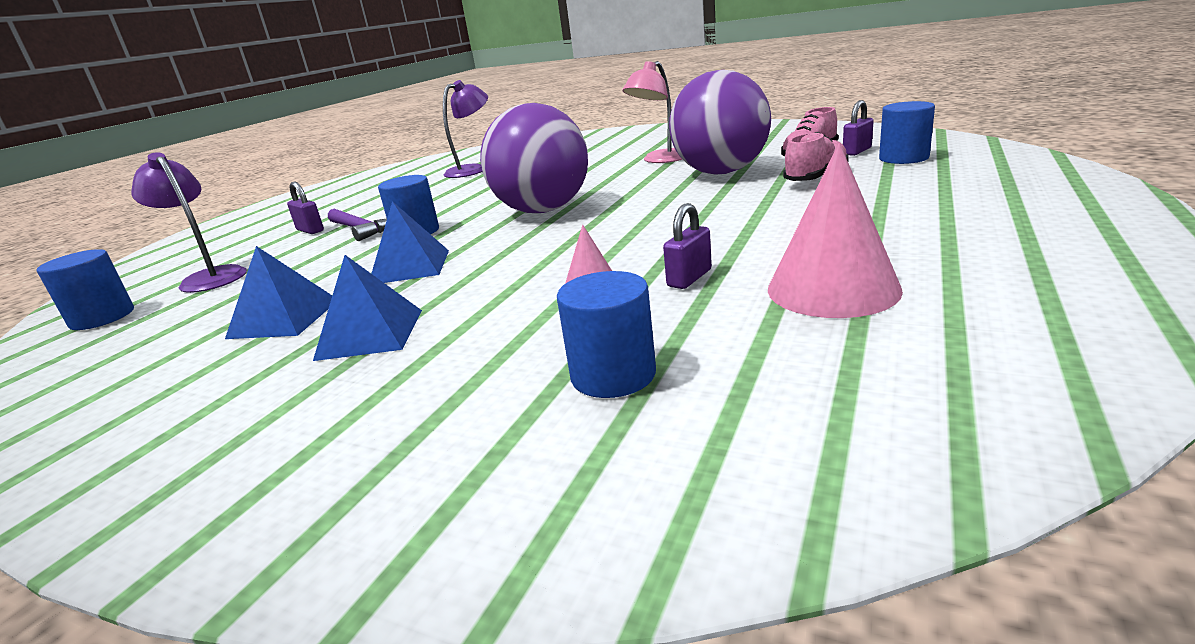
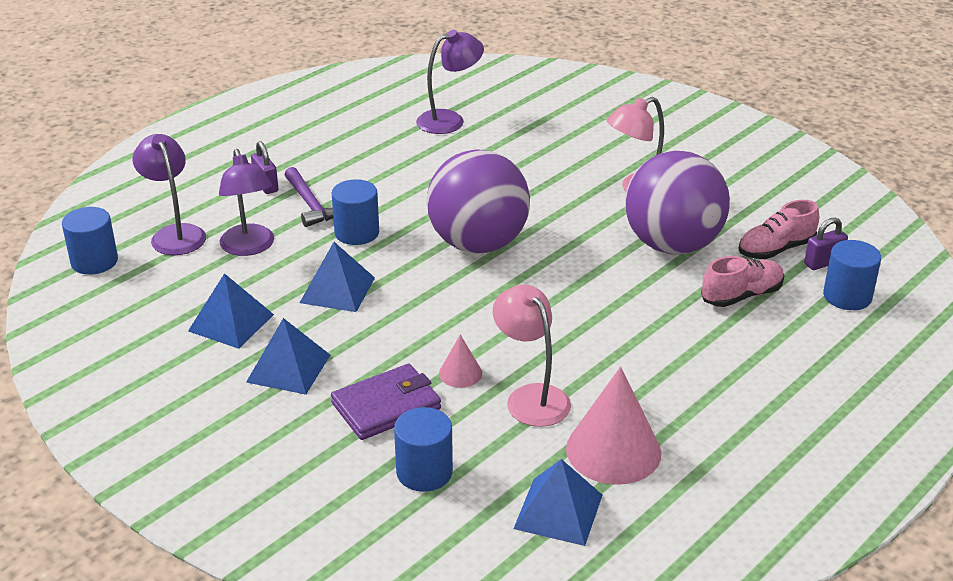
camera: 15 degrees right, 10 degrees up
(299, 265) = (249, 247): none -> purple lamp
(517, 330) = (386, 406): none -> purple wallet
(689, 278) = (531, 397): purple padlock -> pink lamp
(837, 358) = (558, 511): none -> blue pyramid

